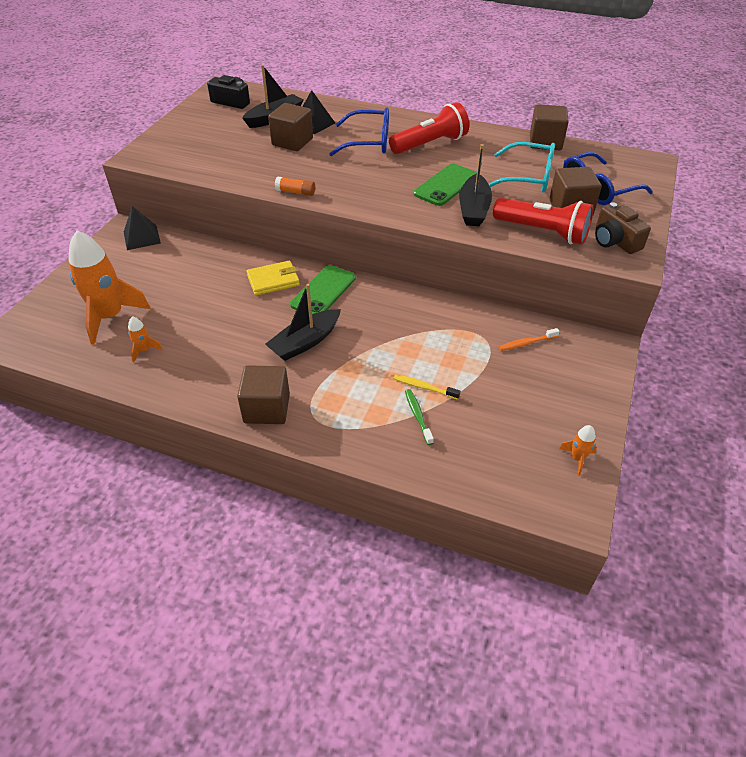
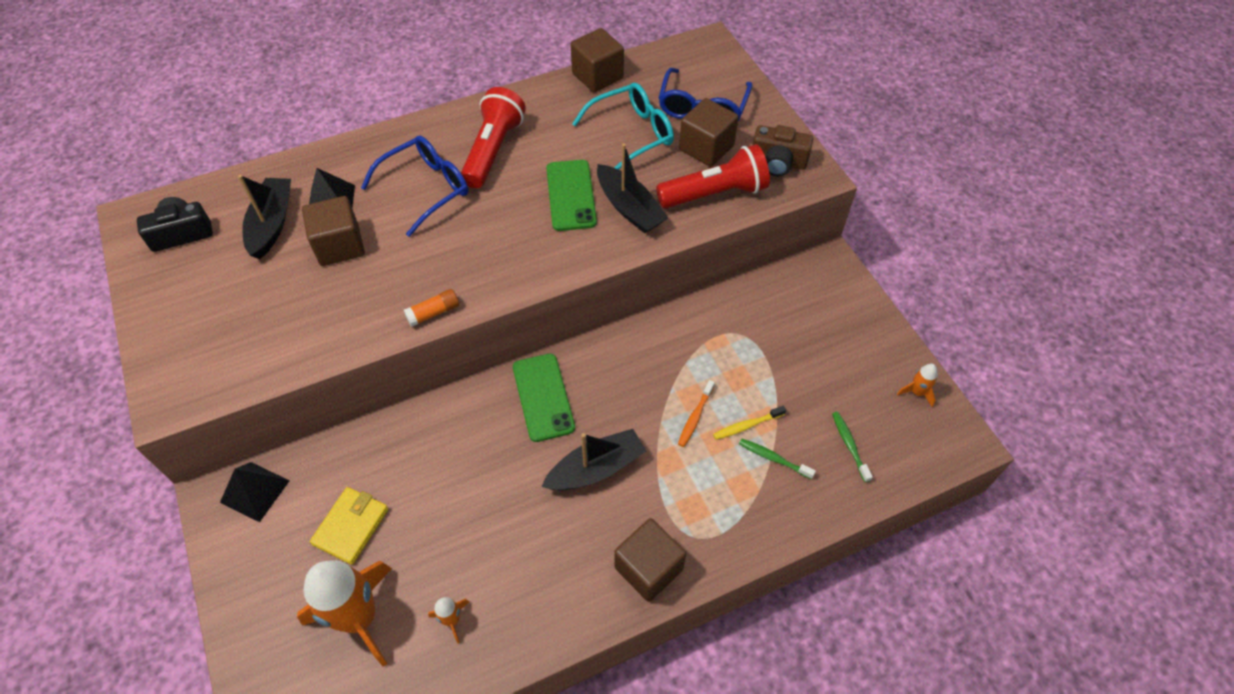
camera: 45 degrees left, 10 degrees up
(273, 280) = (478, 425): yellow wallet -> yellow wallet (351, 526)
(305, 342) = (596, 468): black boat -> black boat turned 120 degrees counterclockwise
(481, 448) = (849, 445): none -> green toothbrush
(526, 343) = (772, 311): orange toothbrush -> orange toothbrush (695, 417)

